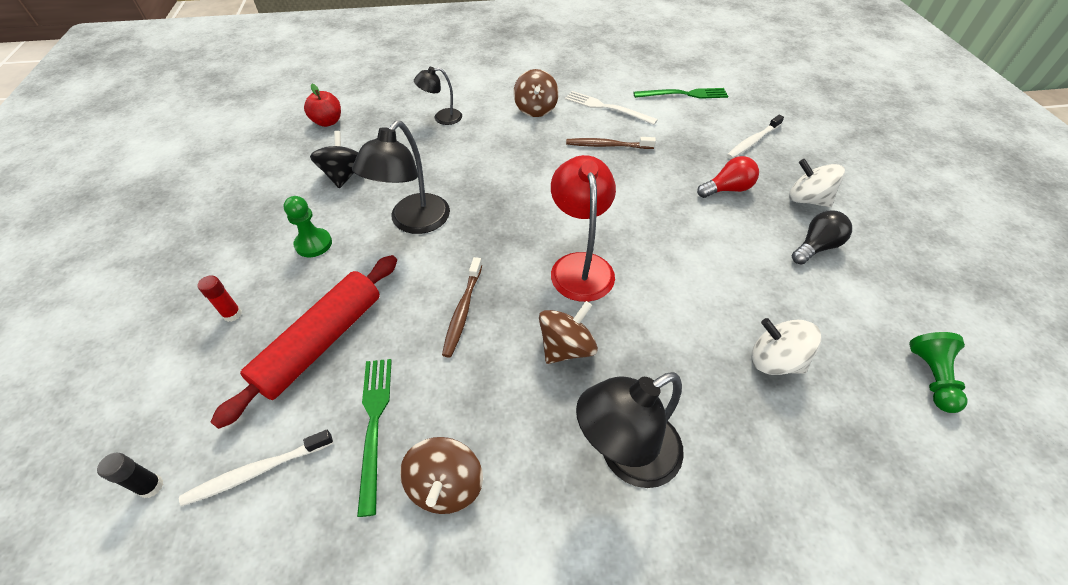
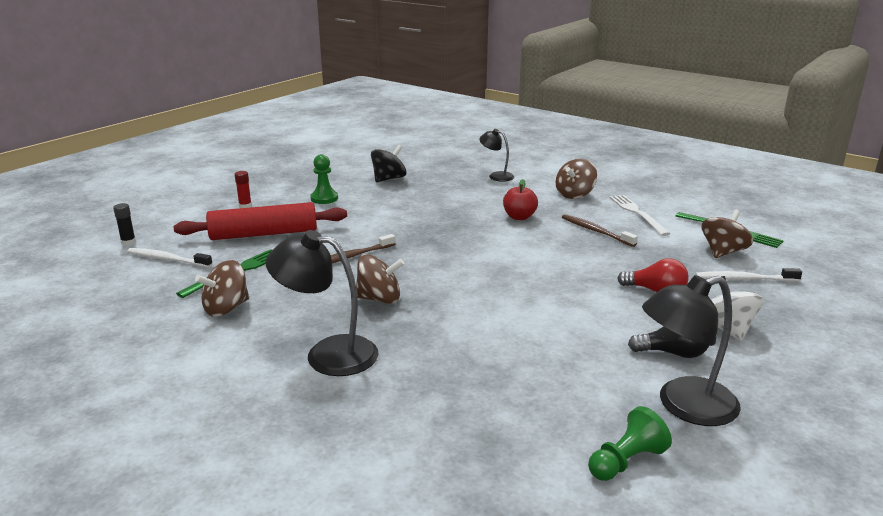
camera: 45 degrees right, 25 degrees down
(328, 122) = (421, 154): red apple -> red apple (519, 217)
(413, 222) = (391, 212): black lamp -> black lamp (684, 406)
(580, 265) = (457, 273): red lamp -> none
(707, 120) = (723, 252): none -> brown spinning top
(774, 361) = (506, 378): white spinning top -> none

